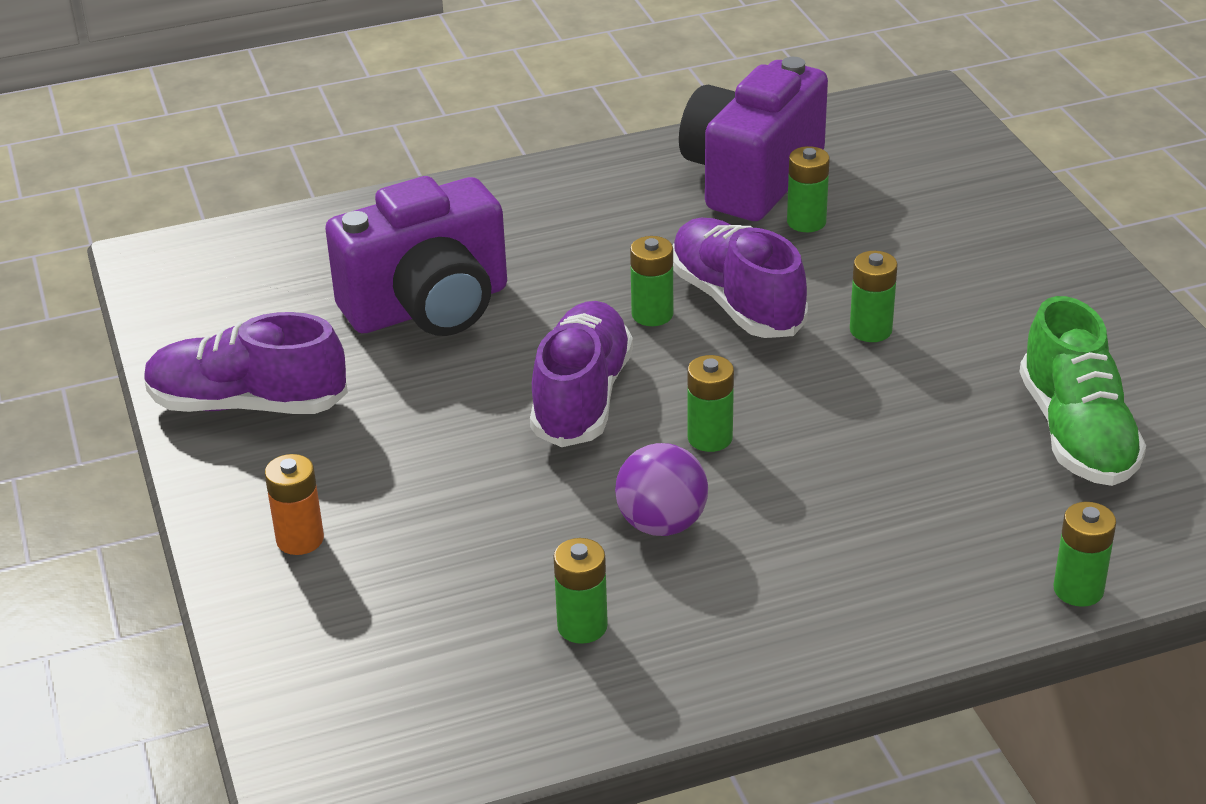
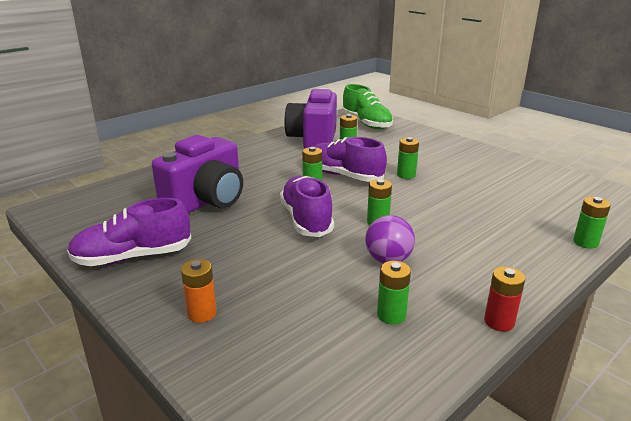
camera: 25 degrees left, 10 degrees down
(746, 689) = (499, 322): none -> red battery
(1076, 433) = (518, 191): green shoe -> green shoe (366, 123)

